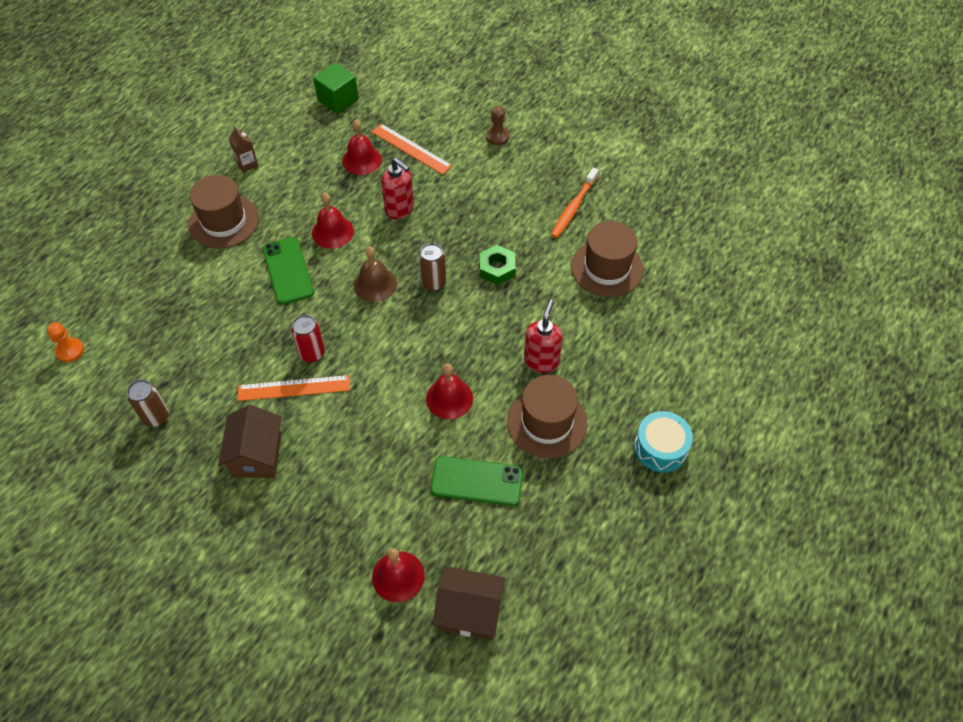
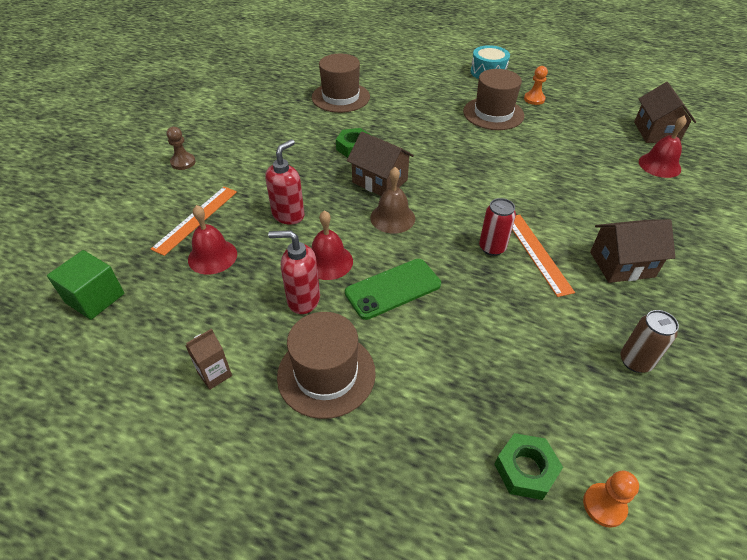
camera: 100 degrees left, 10 degrees down
(110, 316) = (525, 469): none -> green nut
(433, 283) = (380, 181): brown can -> brown house
(449, 398) = (497, 159): red bell -> none
(477, 481) = (560, 138): green phone -> none
(541, 361) = (440, 119): red soap dispenser -> red soap dispenser (303, 300)
(573, 208) = (277, 115): orange toothbrush -> none
(577, 484) = (534, 99): none -> orange pawn

